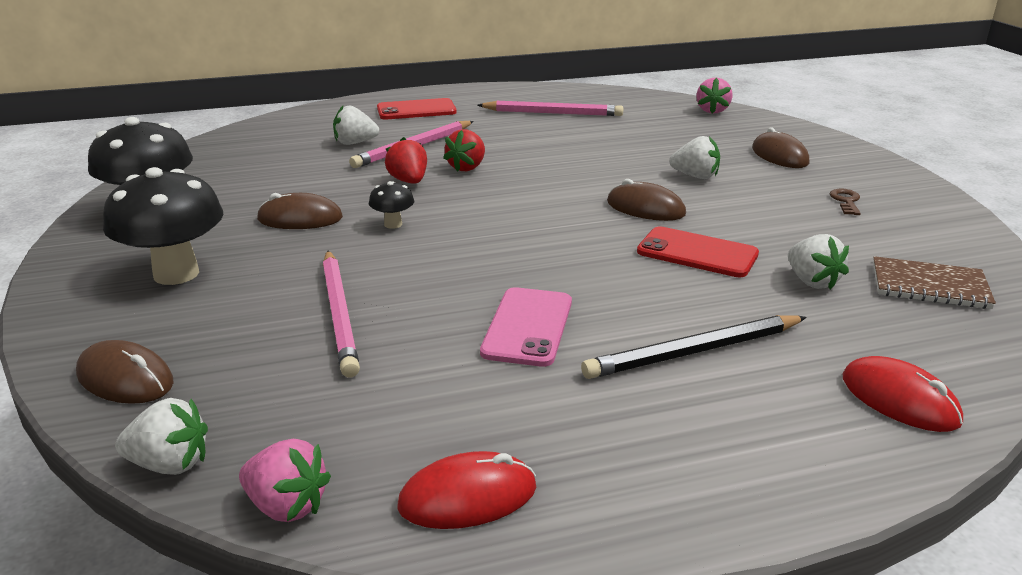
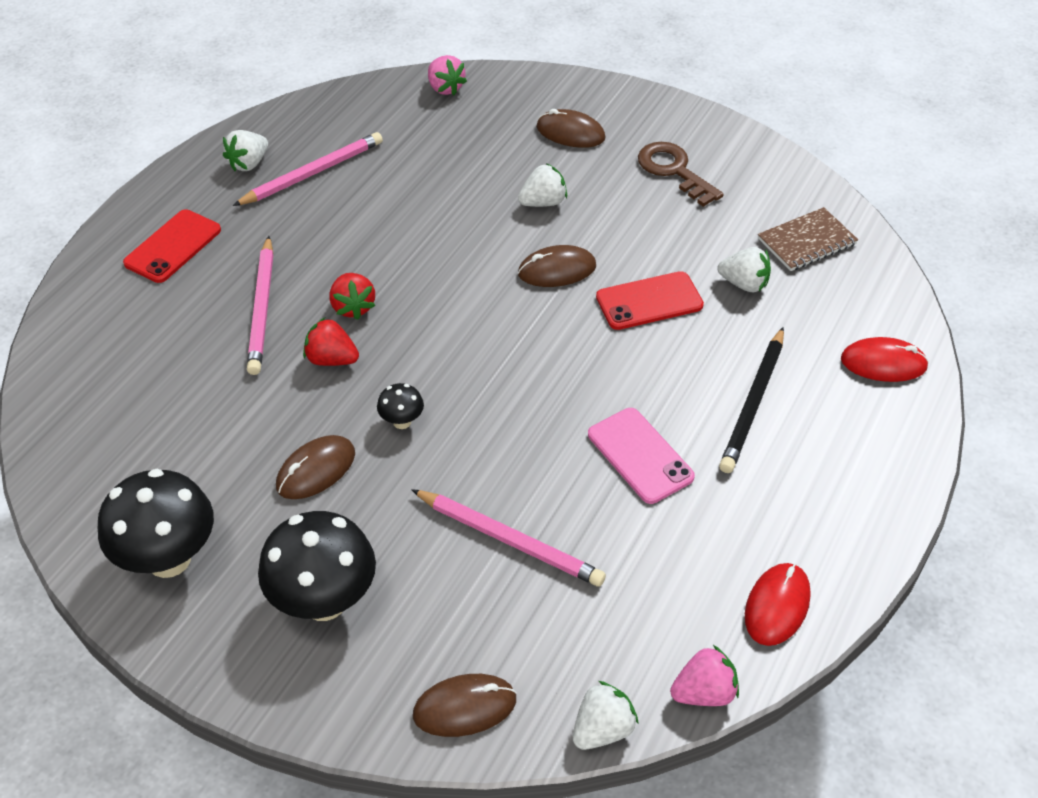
camera: 45 degrees left, 20 degrees up
(355, 143) = (195, 337): white strawberry -> white strawberry (249, 164)
(846, 201) = (674, 171): brown key -> brown key, size x1.90

